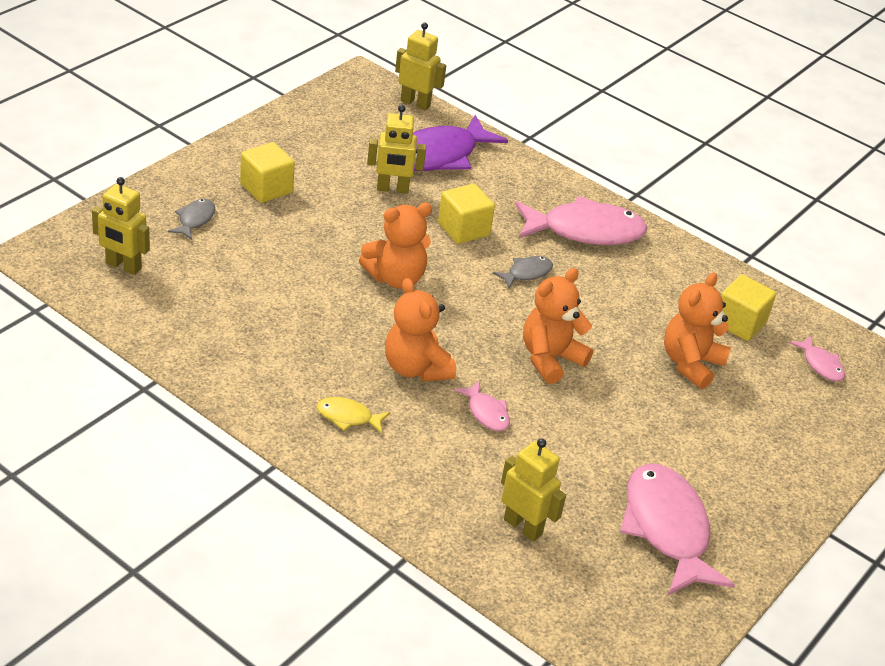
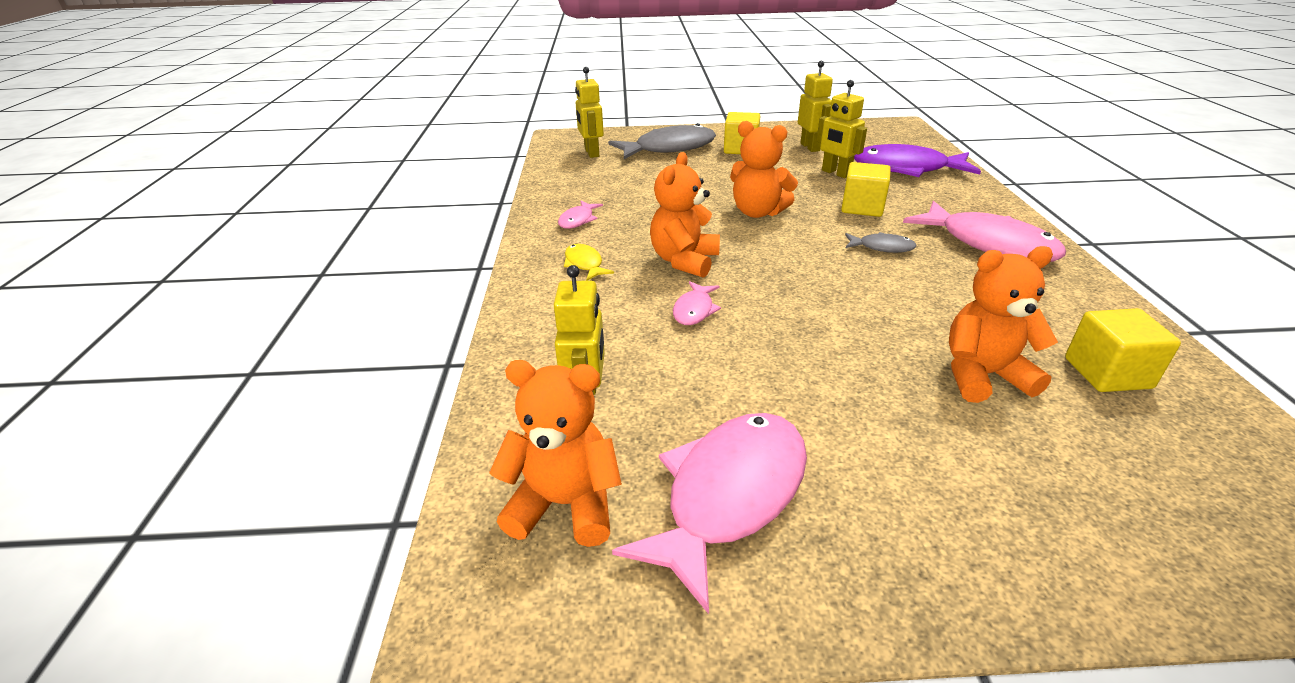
camera: 55 degrees right, 5 degrees down
(195, 220) = (669, 148): grey fish -> grey fish, size x2.15
(415, 103) = (928, 143): yellow robot -> yellow robot (810, 147)
(550, 359) = (815, 304): orange teddy bear -> orange teddy bear (565, 504)
(821, 365) = (1209, 467): pink fish -> pink fish (578, 220)

